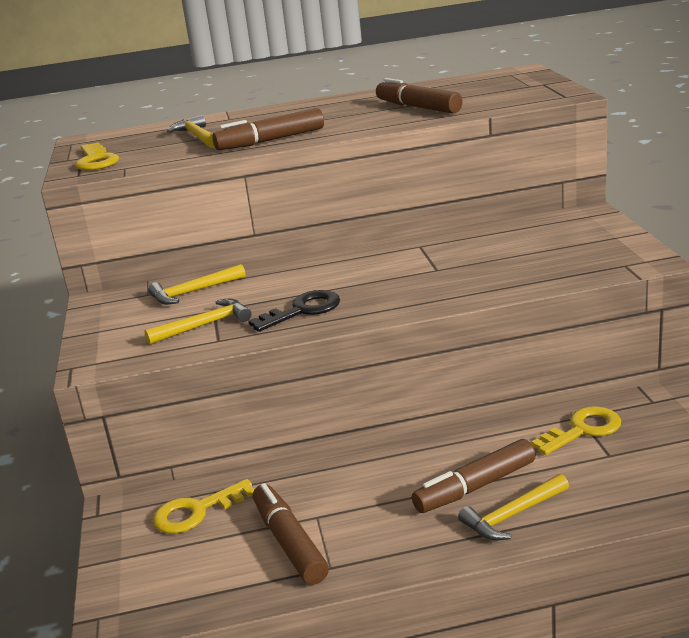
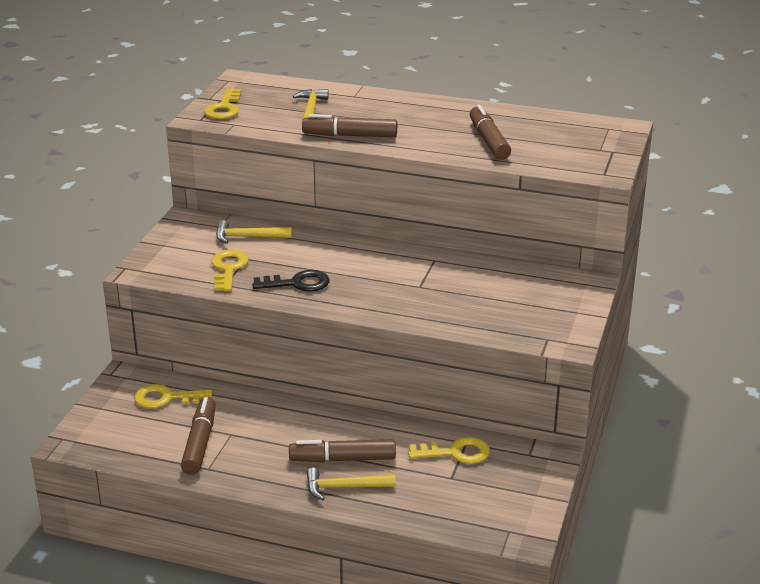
camera: 25 degrees right, 5 degrees up
(204, 325) = (228, 269): yellow hammer -> yellow key

